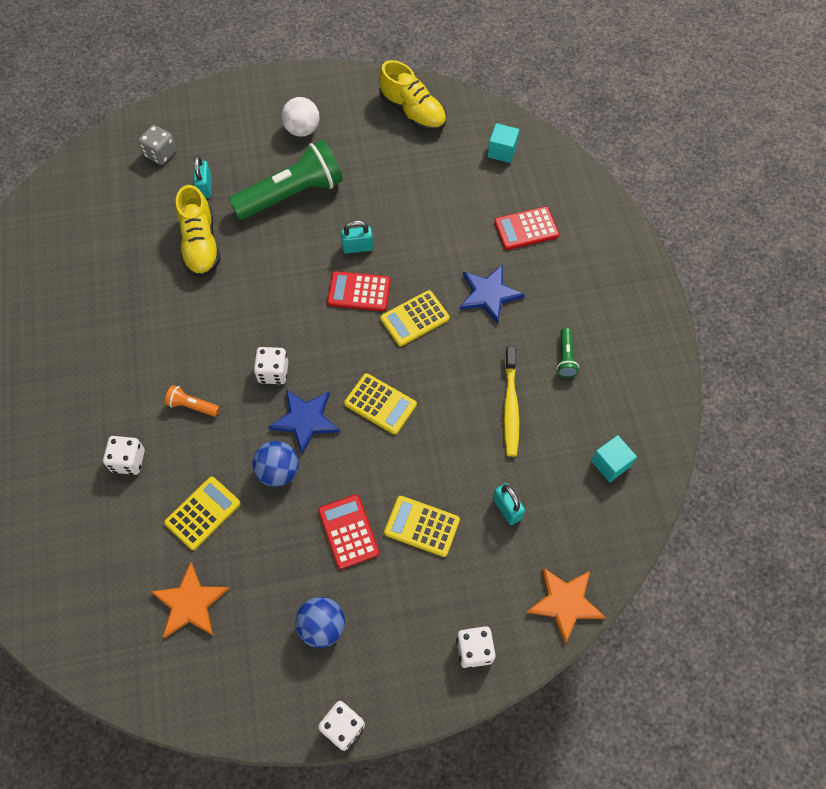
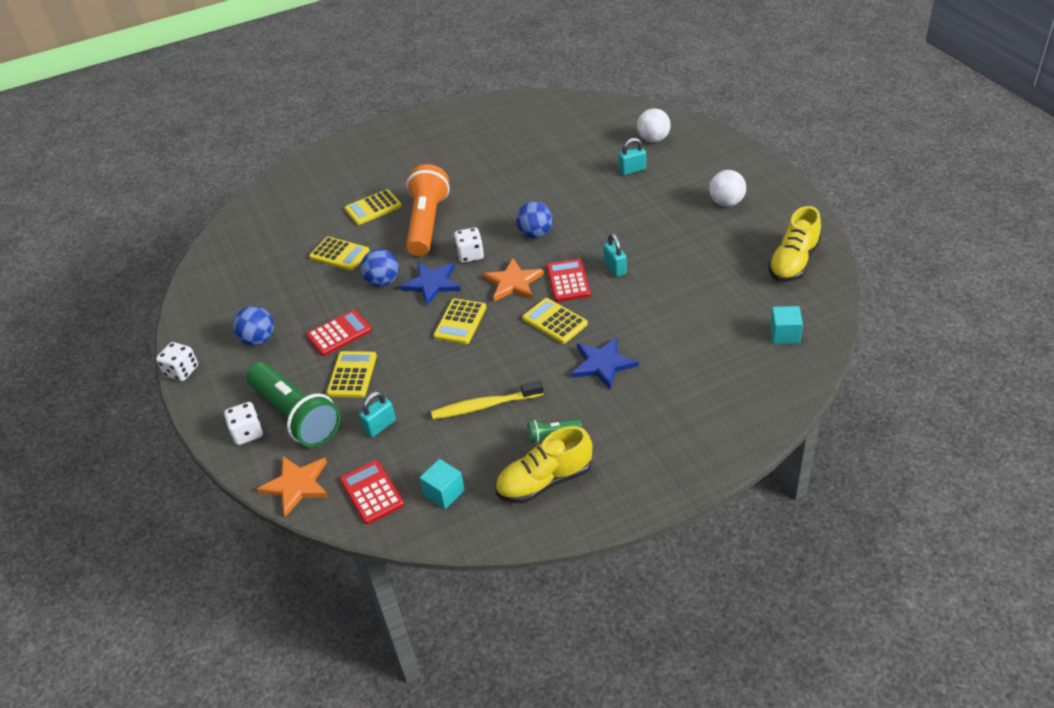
camera: 80 degrees right, 20 degrees down
(128, 461) = (373, 208): white dice -> yellow calculator
(161, 154) = (653, 139): grey dice -> white ball
(190, 603) = (269, 269): orange star -> orange star (513, 282)
(192, 406) = (427, 223): orange flashlight -> orange flashlight, size x2.40
(201, 245) = (575, 184): yellow shoe -> yellow shoe (545, 481)
(268, 302) = (535, 234): none -> blue ball
(292, 194) = (651, 216): green flashlight -> green flashlight (296, 416)
(526, 229) = (695, 373): red calculator -> red calculator (372, 492)

